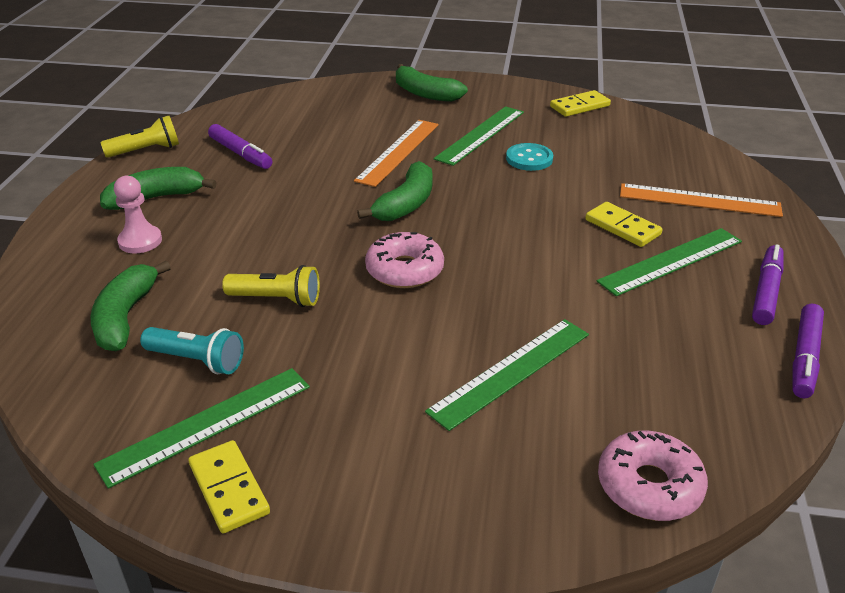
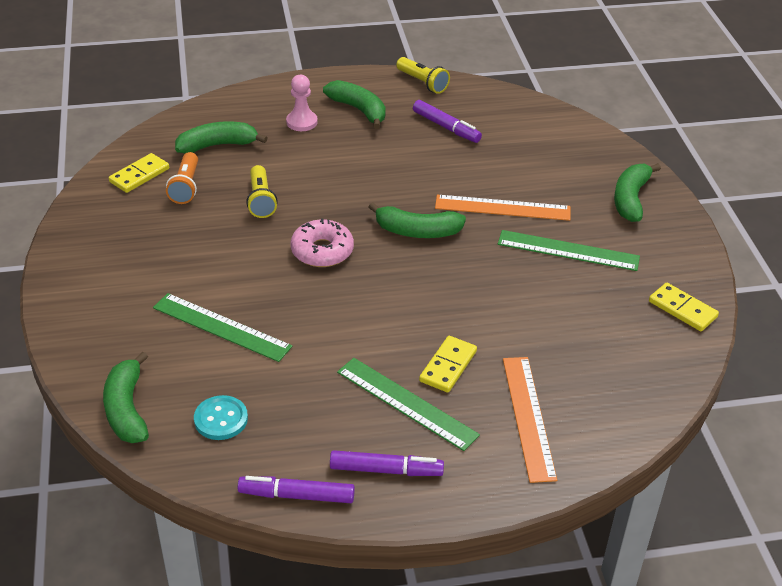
camera: 70 degrees right, 5 degrees up
(197, 361) = (186, 187): turquoise flashlight -> orange flashlight
(207, 425) = (131, 208): green ruler -> none
(228, 489) = (83, 232): yellow domino -> yellow domino (139, 175)
(240, 153) = (446, 127): purple marker -> purple marker turned 75 degrees counterclockwise
(529, 159) = (540, 289): turquoise button -> turquoise button (221, 419)
(649, 486) = (127, 409): pink donut -> green banana

